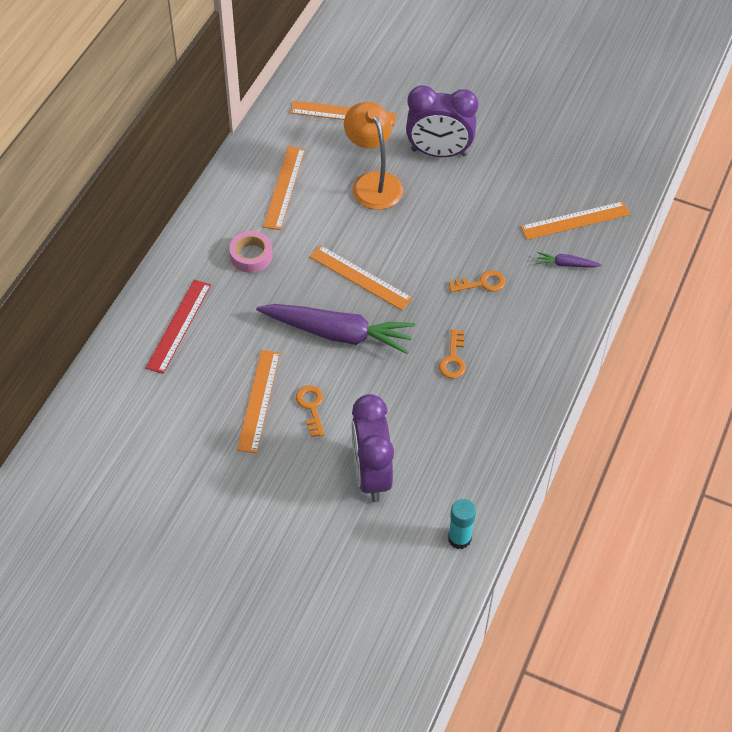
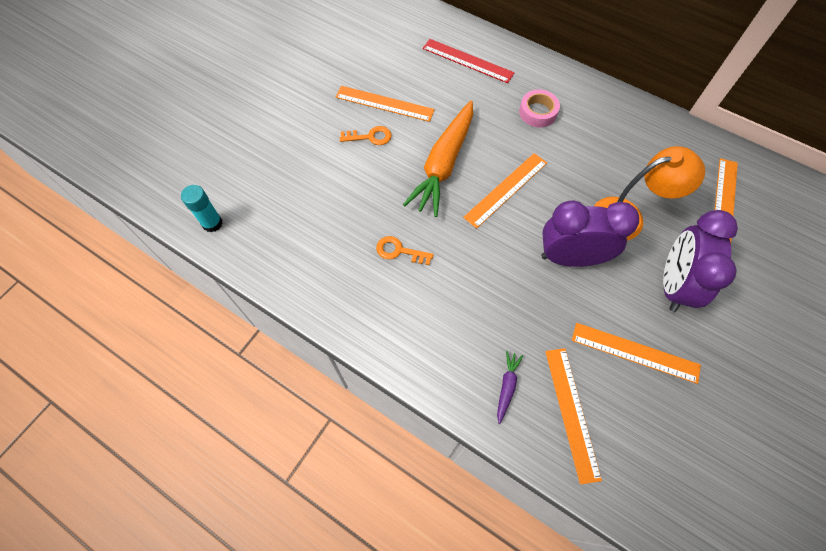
camera: 100 degrees right, 10 degrees up
(284, 187) = (619, 144): orange ruler -> orange ruler (635, 353)
(337, 333) = (443, 164): purple carrot -> orange carrot
(371, 475) = (293, 169): purple clock -> purple clock (571, 257)
(482, 283) = (488, 293): orange key -> none

